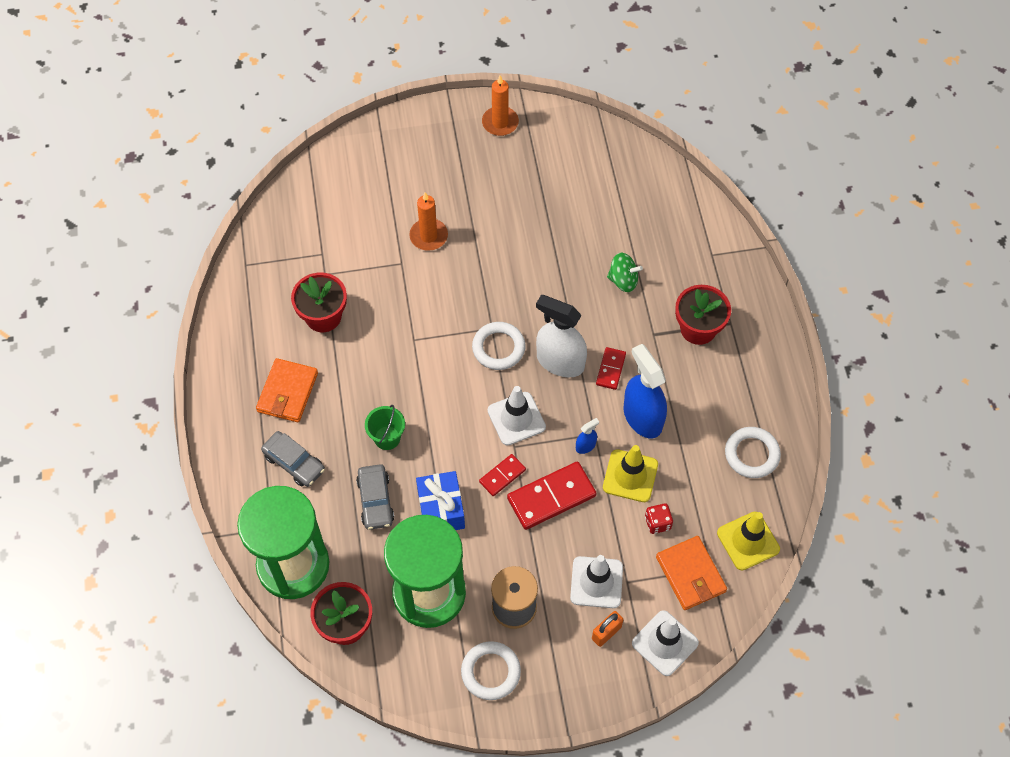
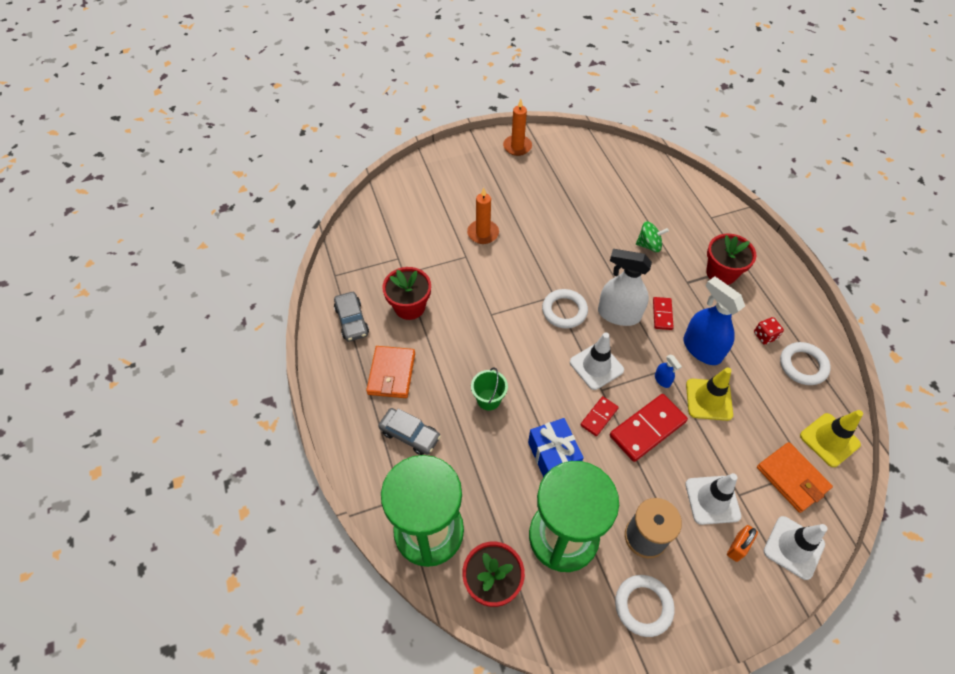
camera: 10 degrees left, 5 degrees down
(375, 500) = (492, 457): grey car -> grey car (352, 320)
(585, 446) = (662, 380): blue spray bottle -> blue spray bottle turned 105 degrees clockwise
(657, 523) = (746, 436): red dice -> red dice (765, 336)

